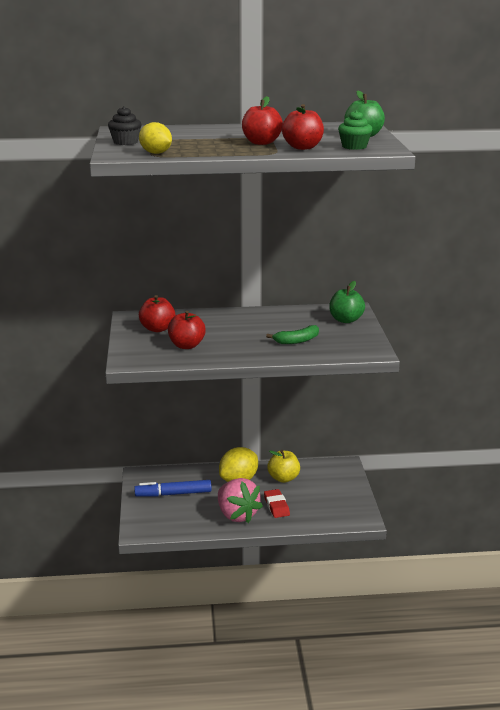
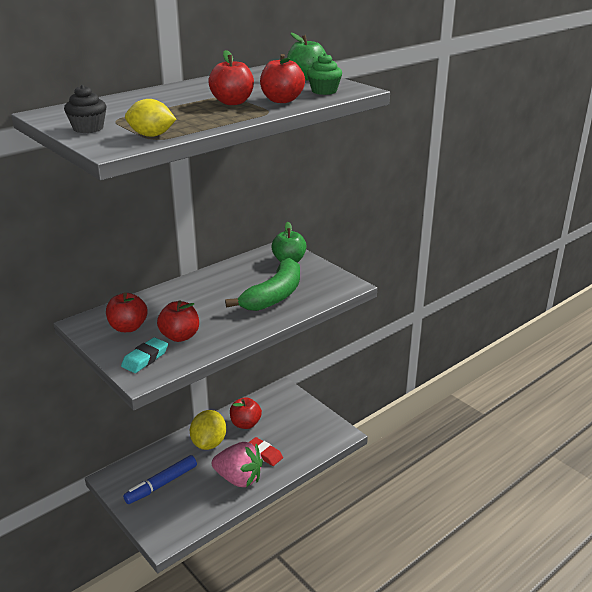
camera: 35 degrees left, 5 degrees up
(144, 351) = (145, 358): none -> turquoise eraser
(283, 478) = (245, 424): yellow apple -> red apple
(297, 341) = (274, 295): green banana -> green banana, size x1.85

